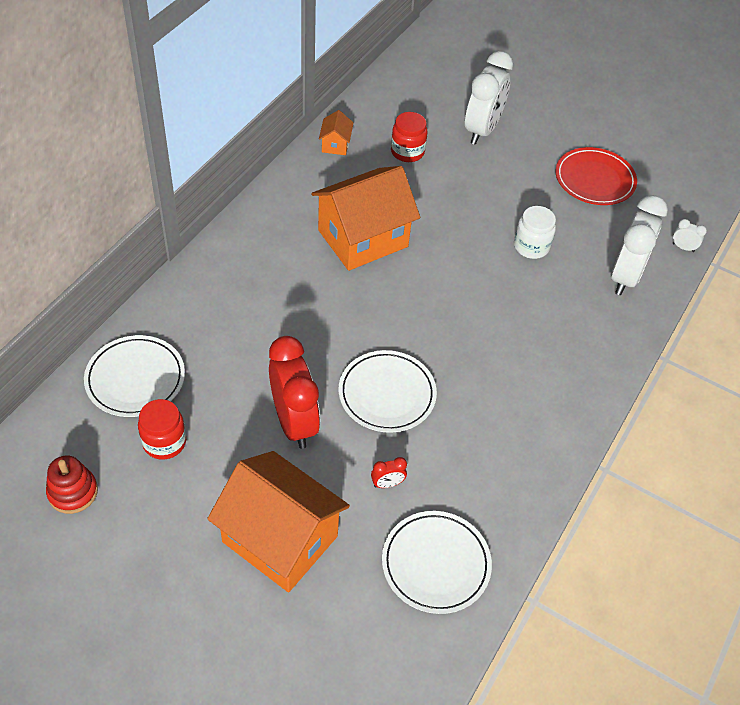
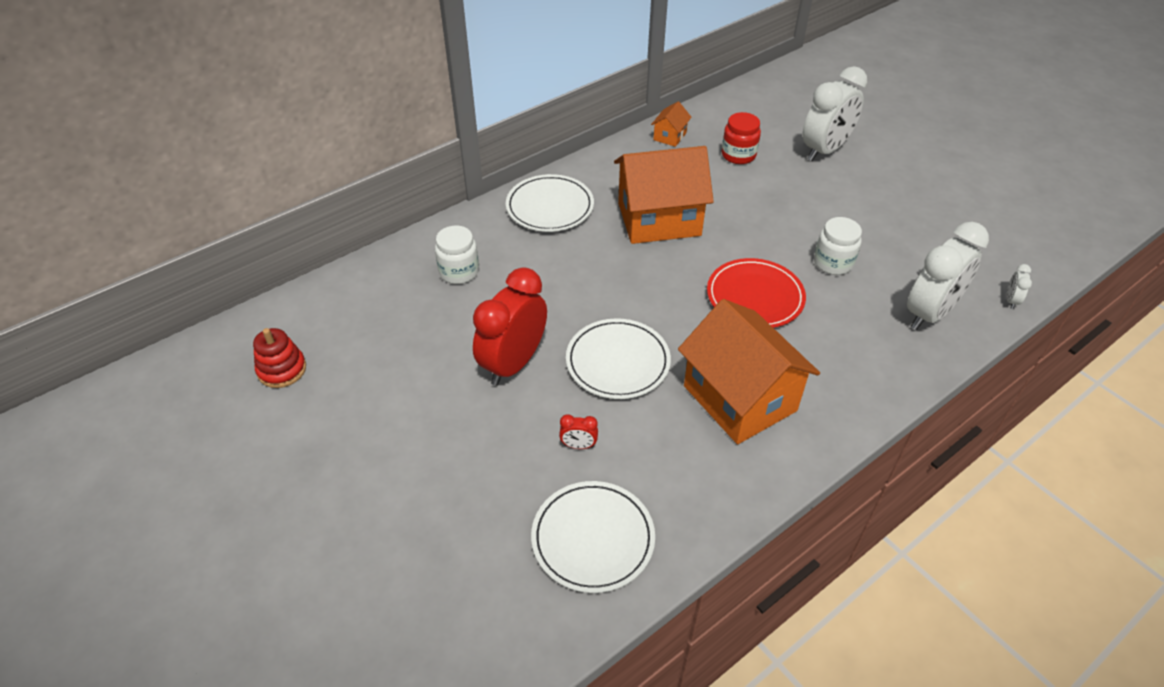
camera: 25 degrees right, 5 degrees down
(135, 379) = (387, 289): white plate -> white plate (550, 207)
(164, 442) = (384, 349): red jar -> none
(198, 341) = (459, 272): none -> white jar
(280, 539) = (446, 466): orange house -> orange house (739, 398)
(294, 422) = (513, 363): red clock -> red clock turned 150 degrees counterclockwise
(594, 179) = (931, 216): red plate -> red plate (755, 297)
(683, 247) = (1011, 300): white clock -> white clock turned 120 degrees counterclockwise

